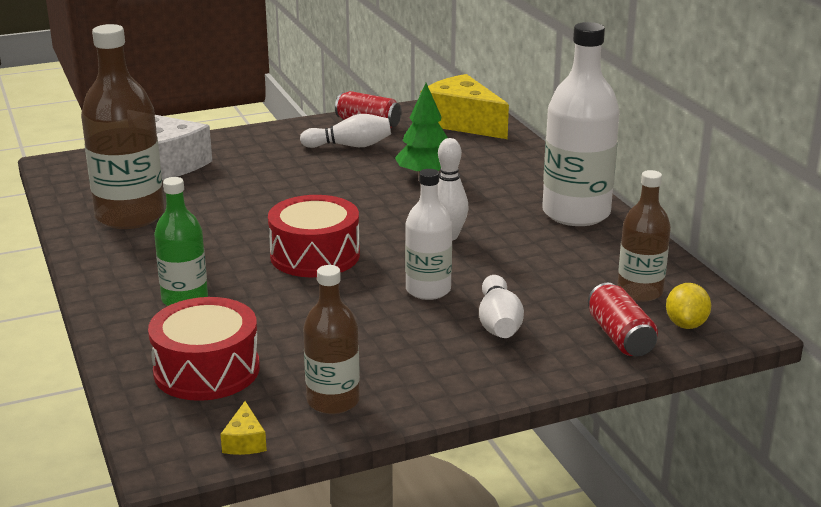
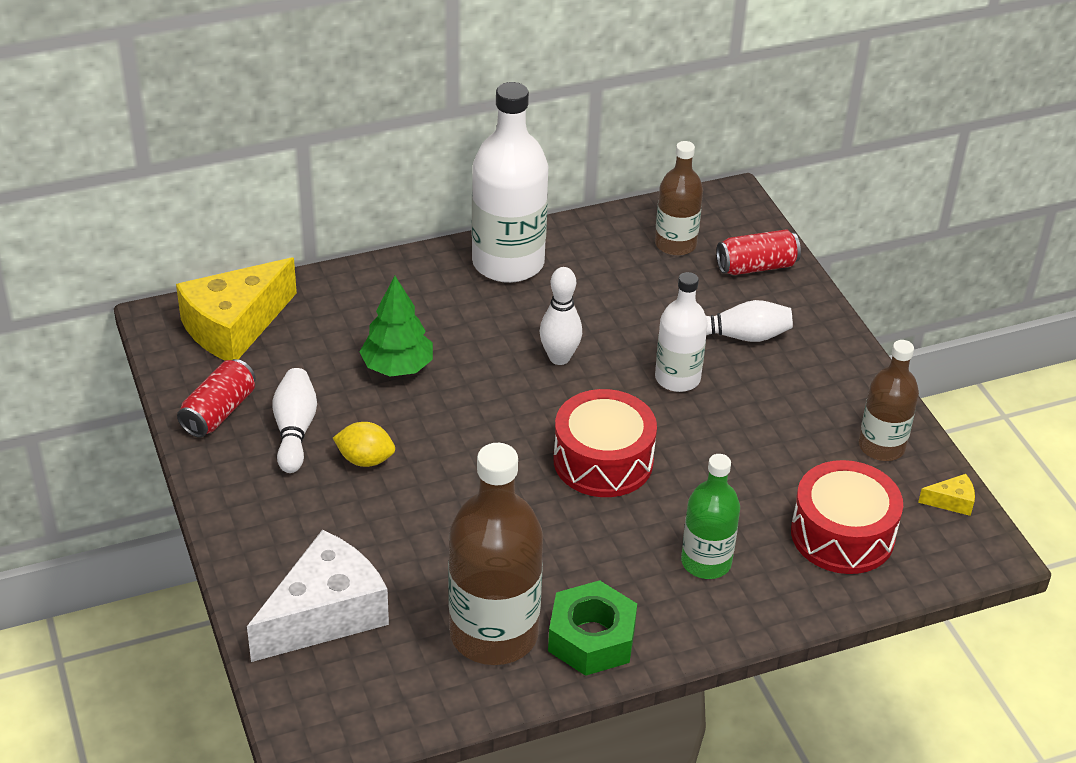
camera: 90 degrees left, 15 degrees up
(113, 251) = (591, 638): none -> green nut
(686, 324) = (732, 227): yellow lemon -> yellow lemon (365, 459)

